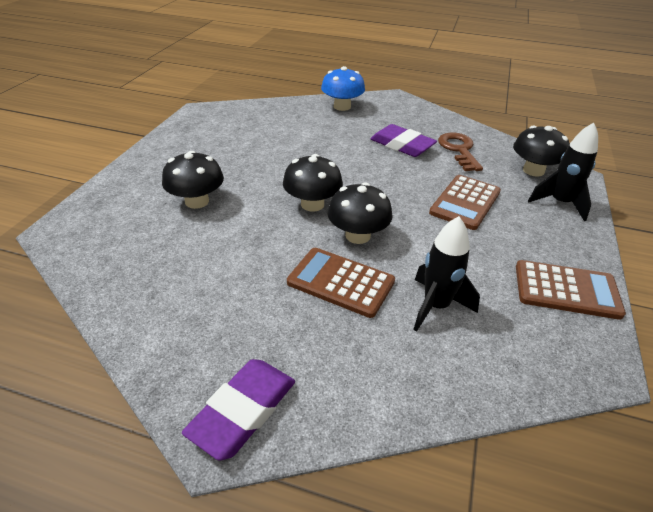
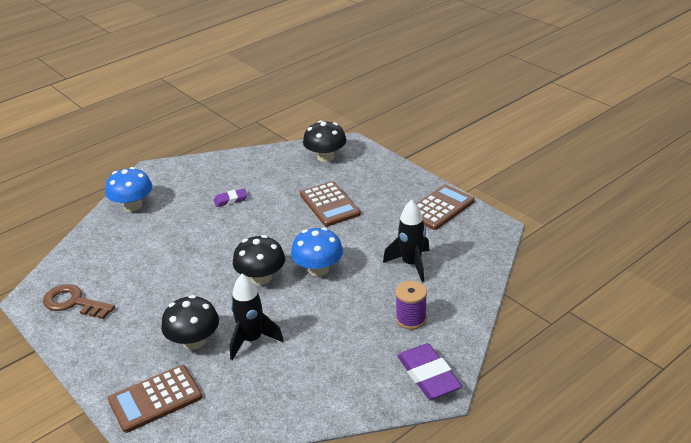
camera: 55 degrees left, 5 degrees down
(337, 347) = (411, 319): none -> purple spool
(340, 282) = (357, 296): brown calculator -> brown calculator (155, 399)
(358, 235) = (318, 269): black mushroom -> blue mushroom
(402, 145) = (230, 200): purple eraser -> purple eraser, size x0.56
(459, 150) = (267, 176): brown key -> brown key (73, 303)
(559, 203) = (368, 166): black rocket -> black rocket (252, 340)

